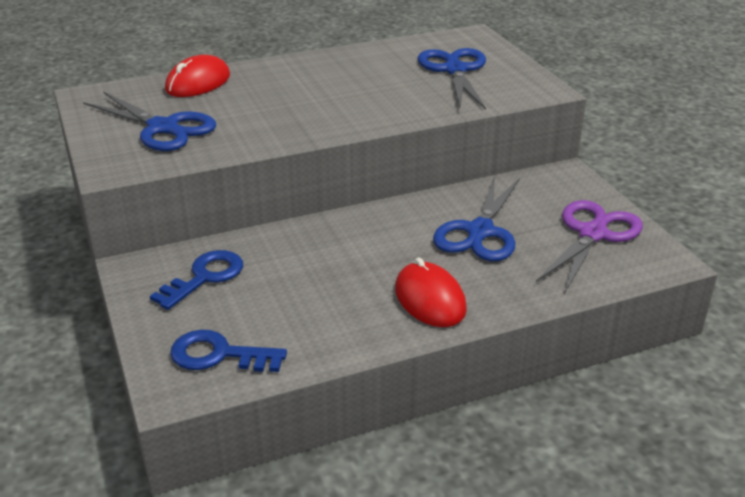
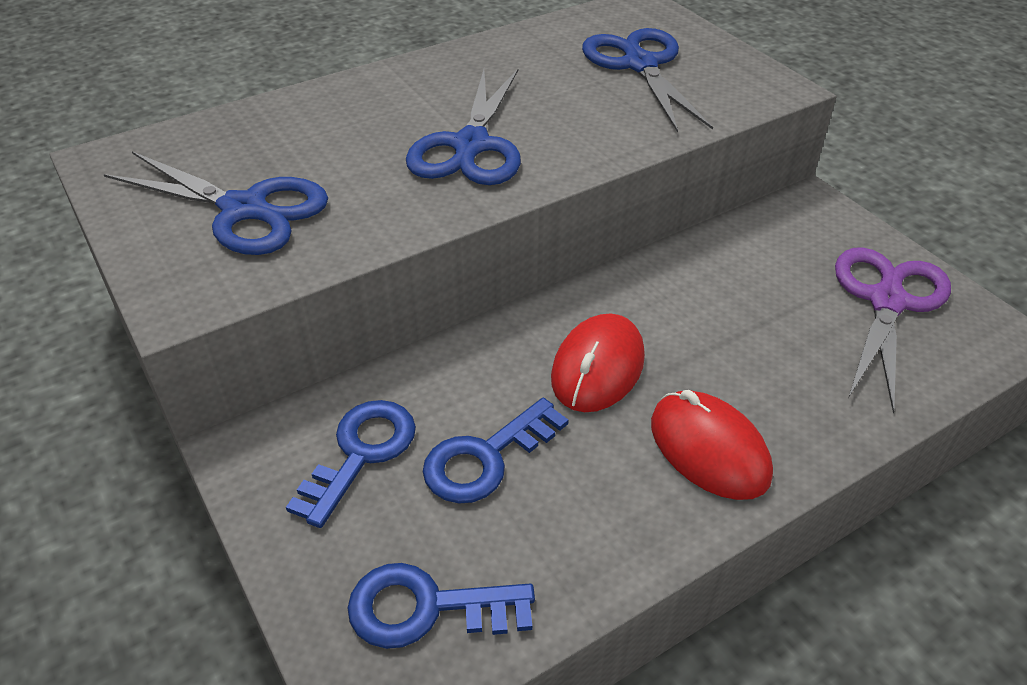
camera: 10 degrees left, 10 degrees up
(198, 83) = (275, 120): red mouse -> red mouse (597, 367)
(282, 288) = (485, 458): none -> blue key
(480, 231) = (734, 316): blue scissors -> blue scissors (471, 146)

